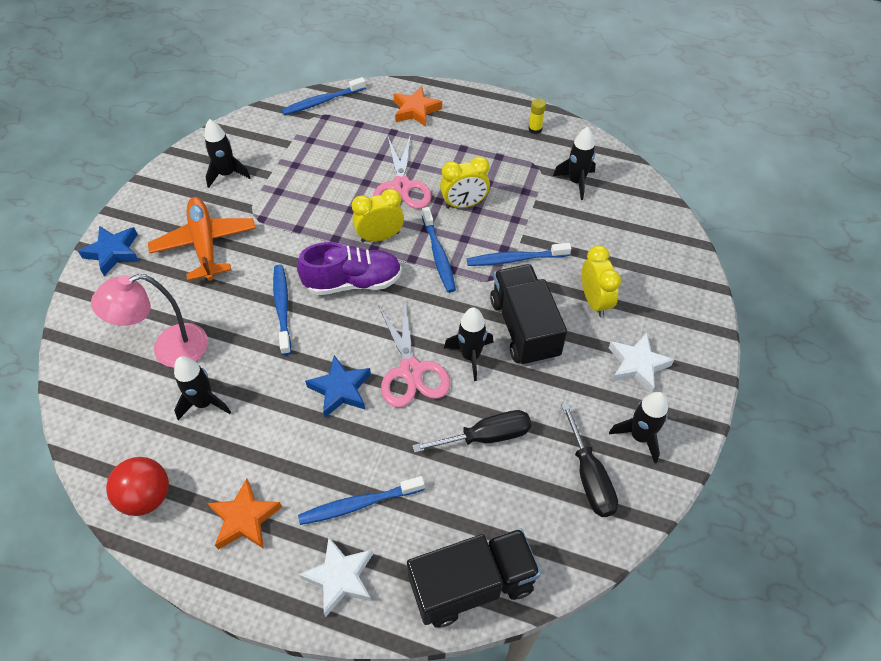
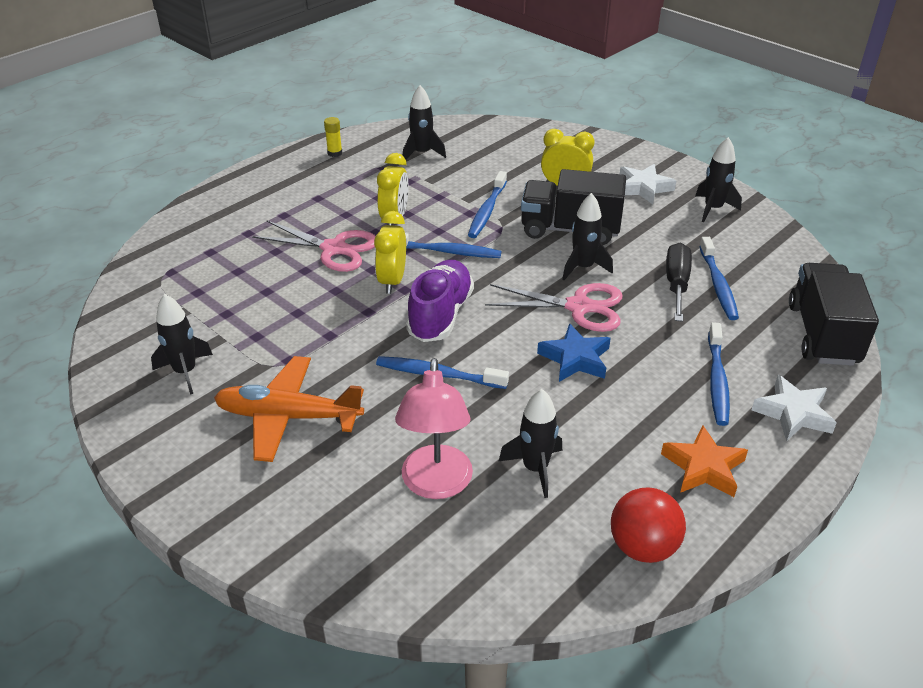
camera: 65 degrees left, 15 degrees down
(113, 252) = (225, 511): blue star -> none
(322, 101) = (143, 268): blue toothbrush -> blue toothbrush (718, 285)
(416, 110) = (232, 210): orange star -> none
(589, 477) = (740, 244): black screwdriver -> none

